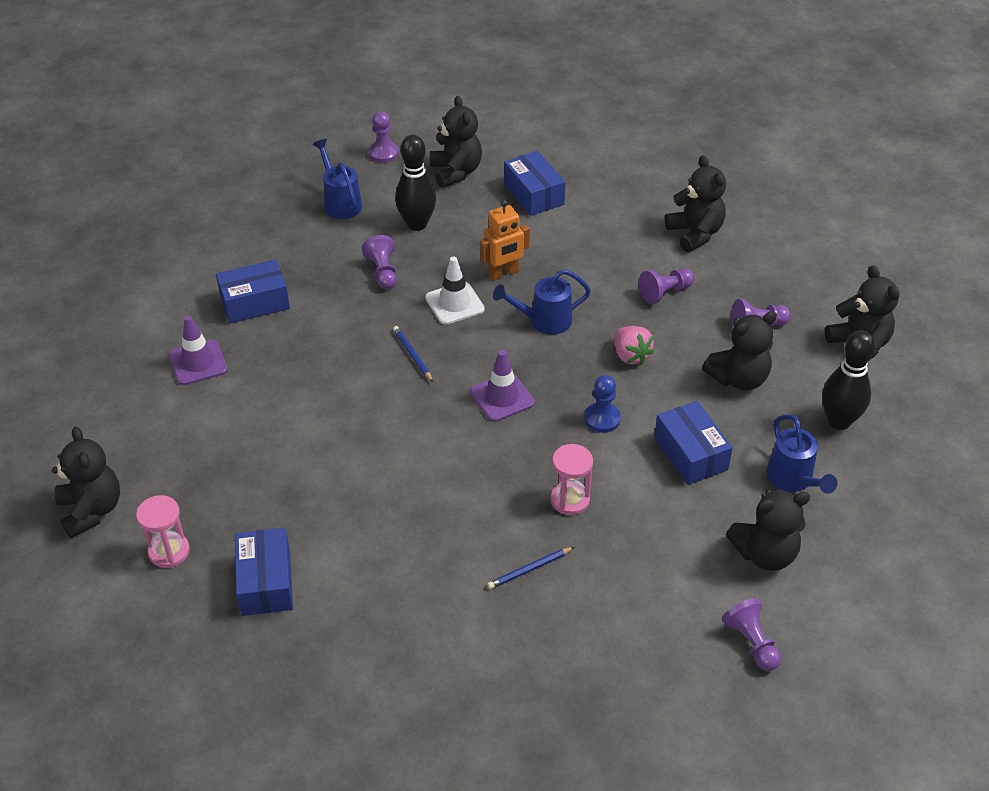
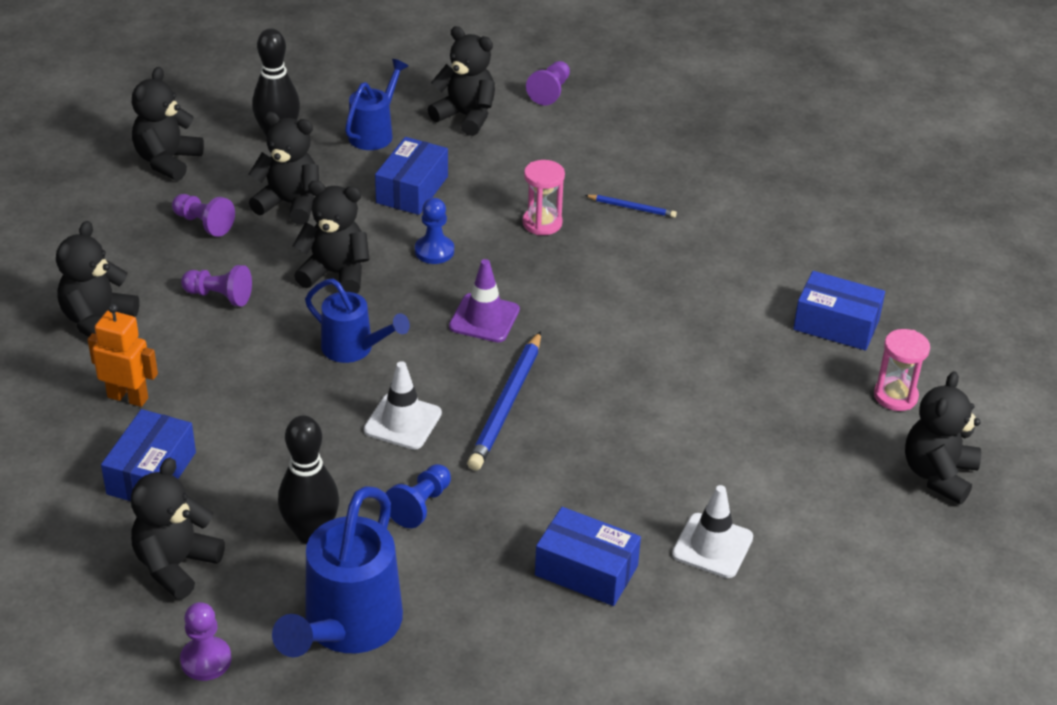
camera: 135 degrees left, 5 degrees down
(198, 362) = (712, 546): purple traffic cone -> white traffic cone
(265, 582) = (836, 325): blue box -> blue box turned 75 degrees clockwise
(340, 203) = (347, 627): blue watering can -> blue watering can, size x1.64
(383, 272) = (420, 505): purple pawn -> blue pawn
(413, 355) = (506, 404): blue pencil -> blue pencil, size x1.93
(503, 273) = (316, 416): orange robot -> orange robot (128, 397)
(630, 356) = (335, 274): pink strawberry -> black teddy bear

